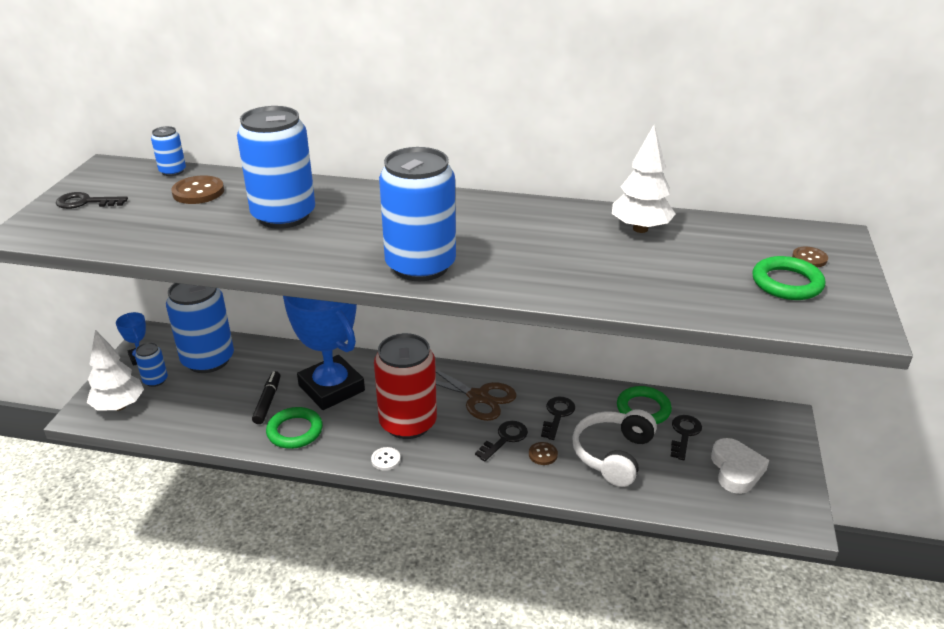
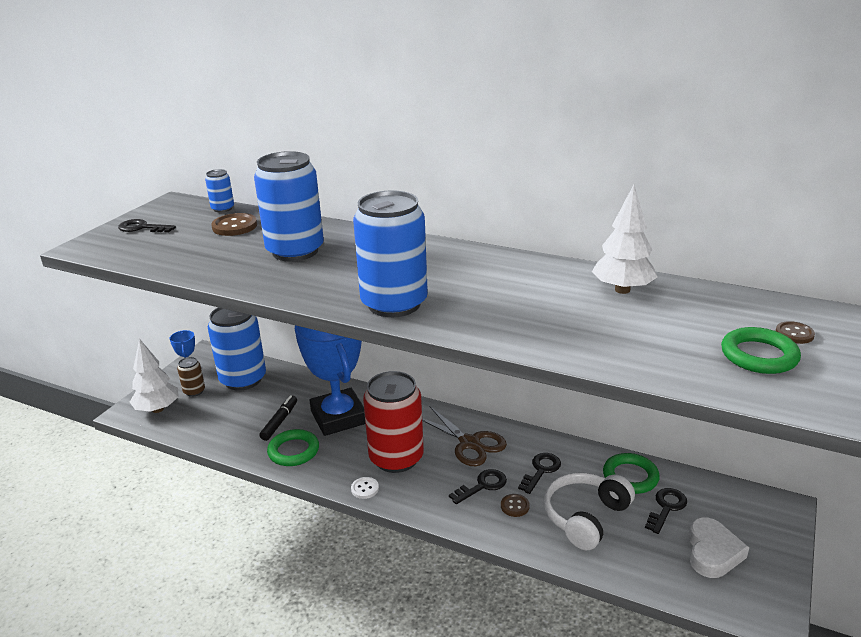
camera: 15 degrees right, 5 degrees down
(155, 380) = (194, 391): blue can -> brown can

